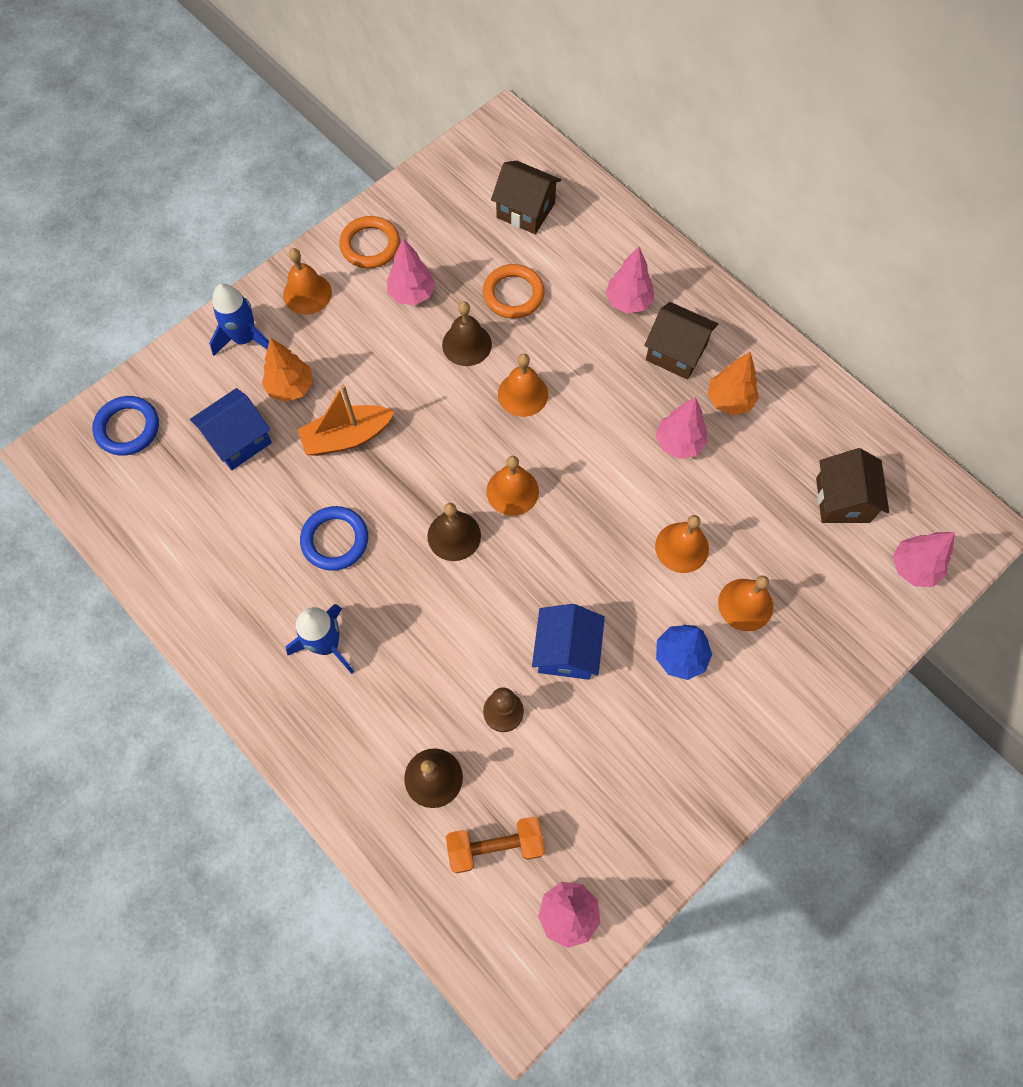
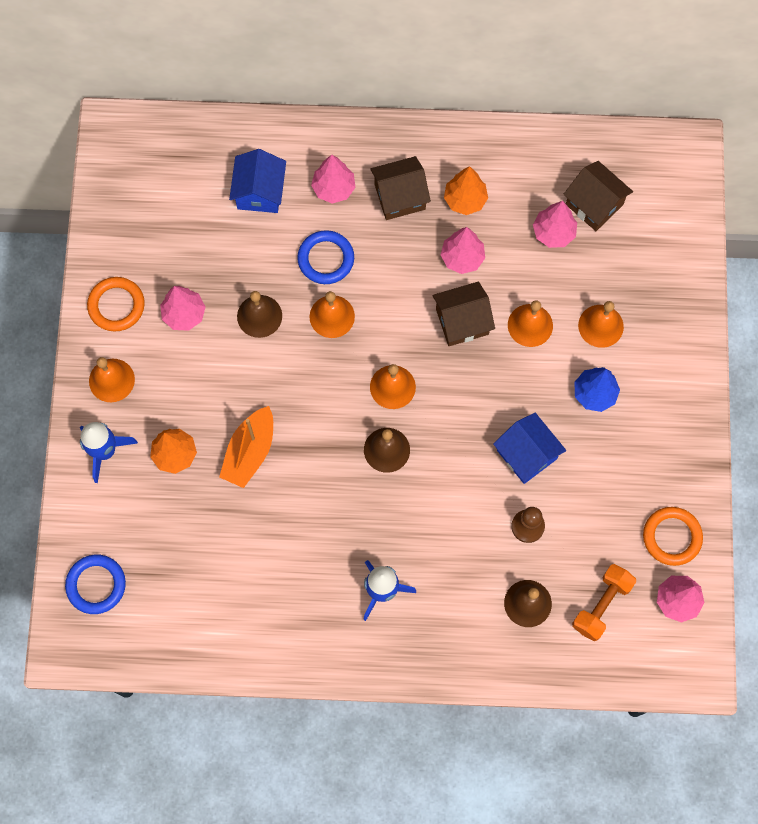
camera: 45 degrees left, 5 degrees up
(238, 440) = (180, 521): blue house -> blue house (260, 192)
(335, 540) = (316, 524): blue ring -> blue ring (326, 259)
(513, 294) = (253, 252): orange ring -> orange ring (672, 537)
(525, 210) = (196, 182): brown house -> brown house (462, 321)
(913, 567) = (673, 210): pink tree -> pink tree (553, 233)

